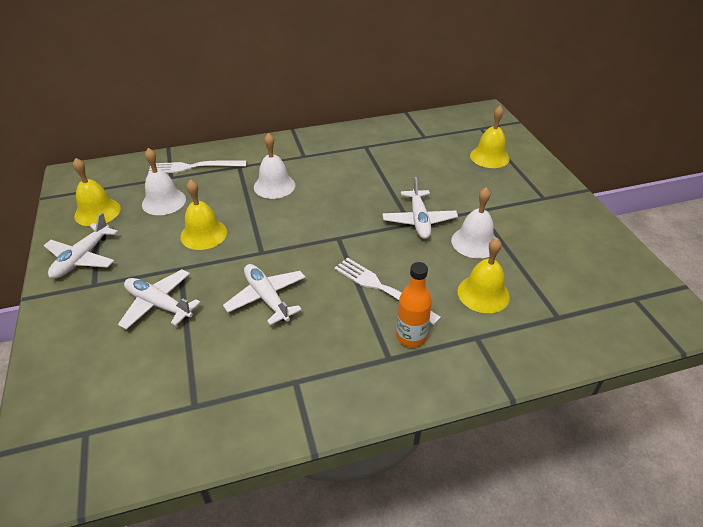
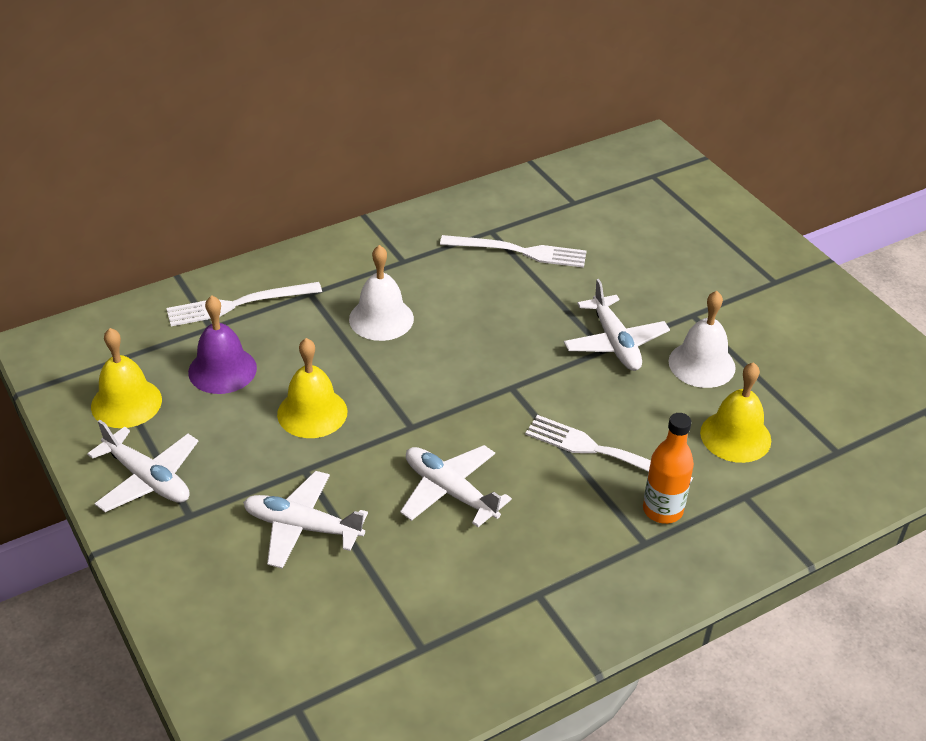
camera: 15 degrees left, 0 degrees up
(82, 258) = (148, 479): white plane -> white plane turned 60 degrees counterclockwise
(164, 201) = (222, 370): white bell -> purple bell
(378, 159) = (519, 251): none -> white fork
(489, 157) = (681, 225): yellow bell -> none

